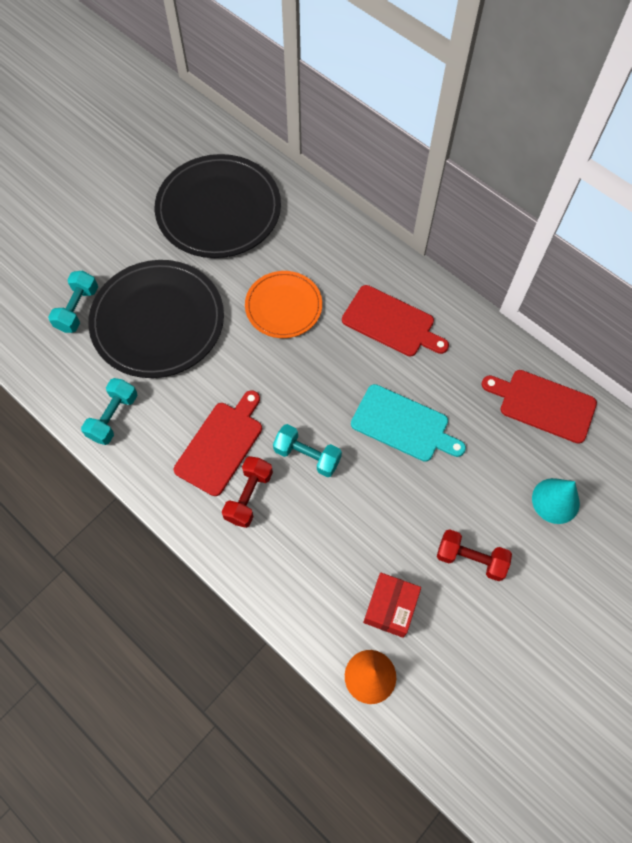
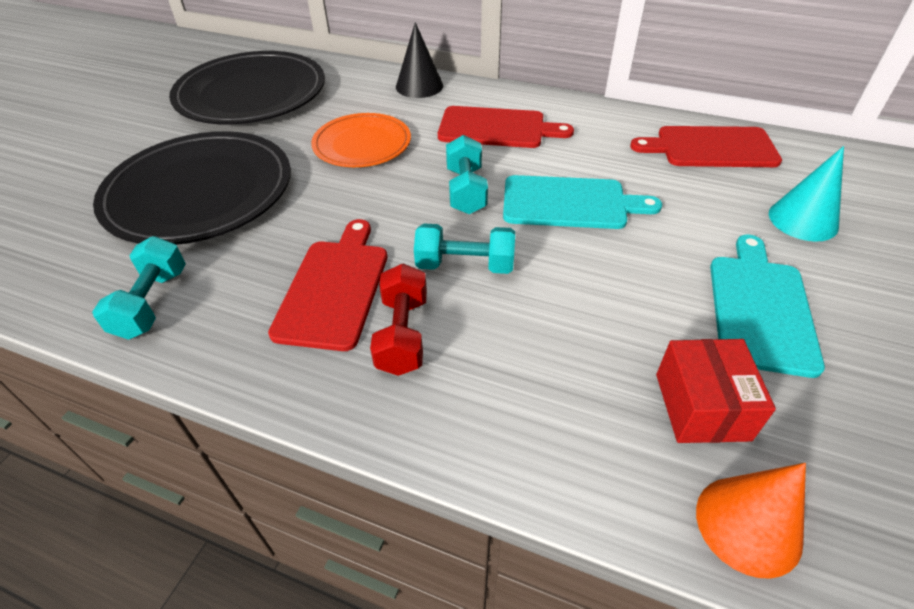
camera: 20 degrees left, 20 degrees down
(77, 309) = (77, 207): turquoise dumbbell -> turquoise dumbbell (466, 190)
(354, 245) = (419, 86): none -> black cone
(470, 558) = (760, 308): red dumbbell -> turquoise cutting board

